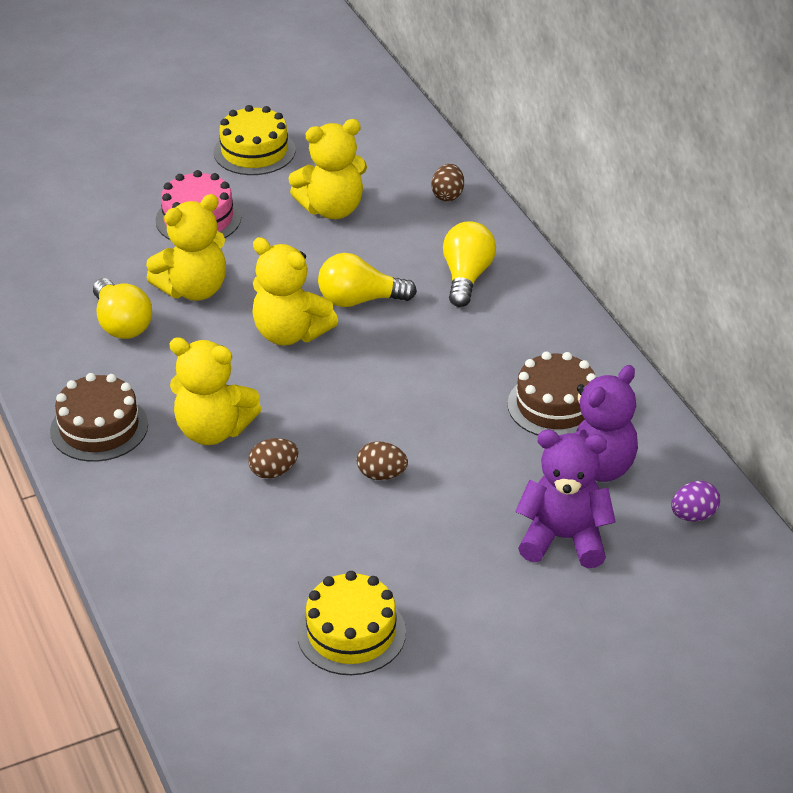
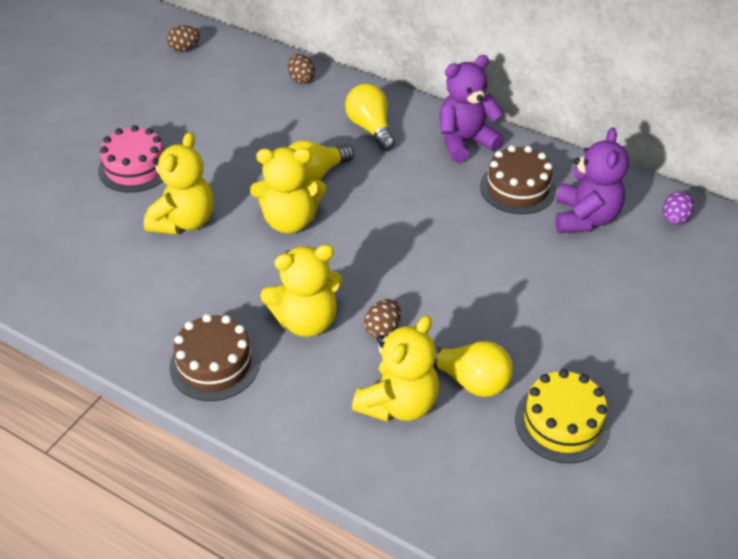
camera: 35 degrees left, 5 degrees up
(121, 324) = (152, 273): yellow light bulb -> yellow light bulb (468, 380)
(254, 151) = (131, 102): yellow cake -> none
(332, 209) = (230, 120): yellow teddy bear -> yellow teddy bear (398, 403)
(381, 475) = (459, 292): brown egg -> brown egg (184, 49)
(564, 539) = (619, 276): purple teddy bear -> purple teddy bear (465, 142)

